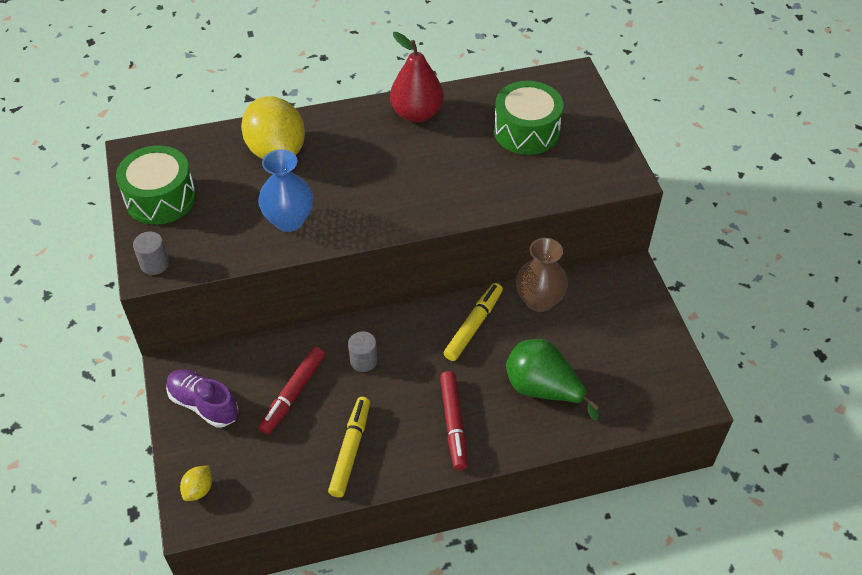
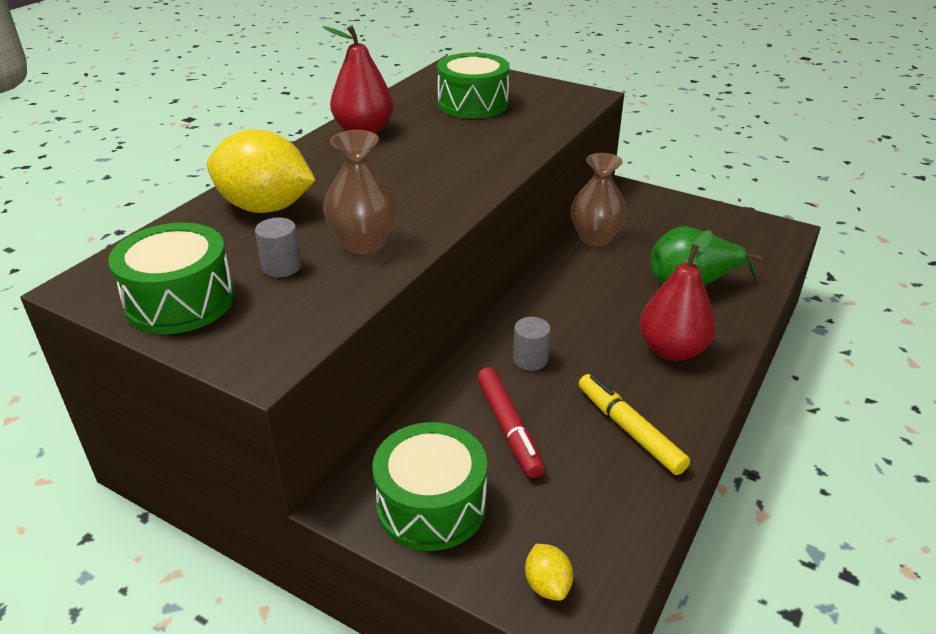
camera: 45 degrees left, 15 degrees down
(154, 264) = (263, 354): grey cylinder -> grey cylinder (281, 267)
(203, 404) = (431, 505): purple shoe -> green drum
(289, 220) = (364, 243): blue vase -> brown vase
(453, 423) = (672, 350): red marker -> red pear
(473, 326) = (576, 280): yellow marker -> none

